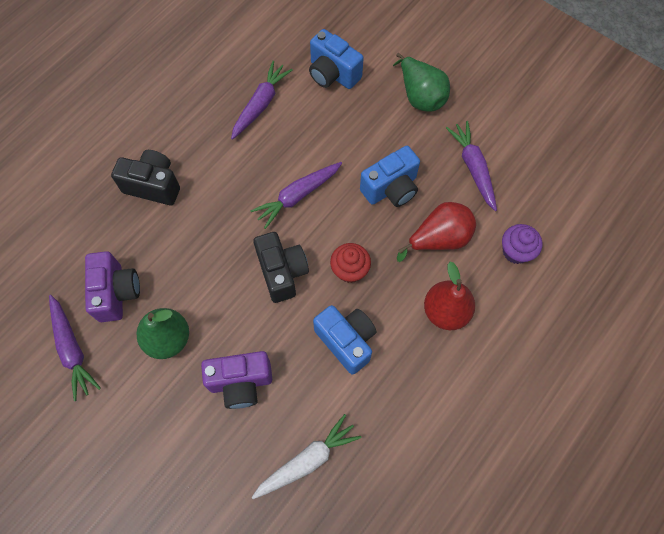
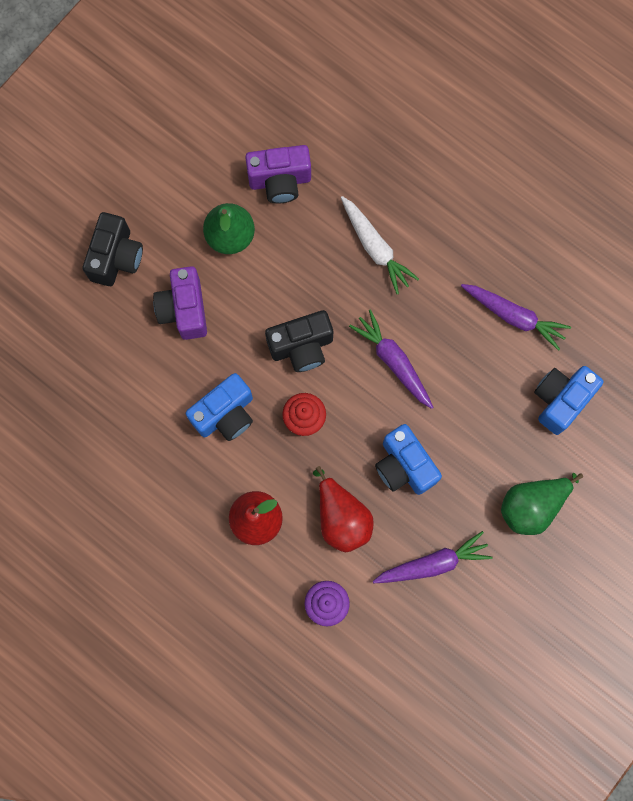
camera: 90 degrees right, 10 degrees up
(72, 349) = (221, 146): purple carrot -> none
(153, 185) = (404, 205): black camera -> black camera (116, 257)
(307, 460) = (107, 376): white carrot -> white carrot (375, 247)

